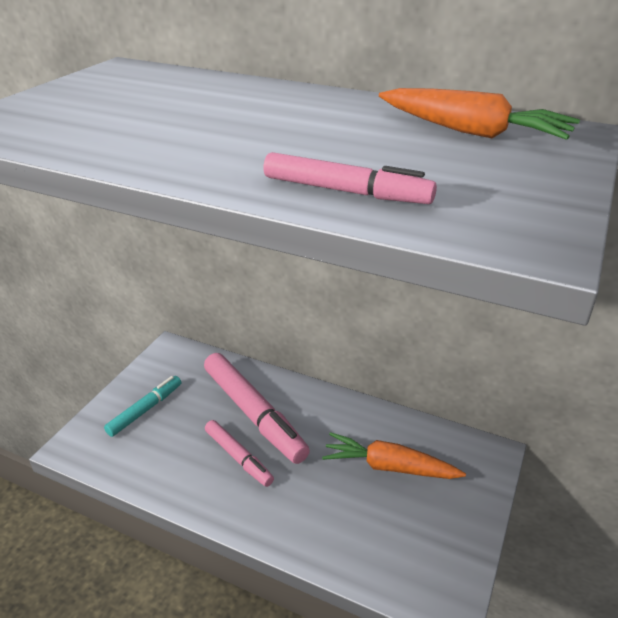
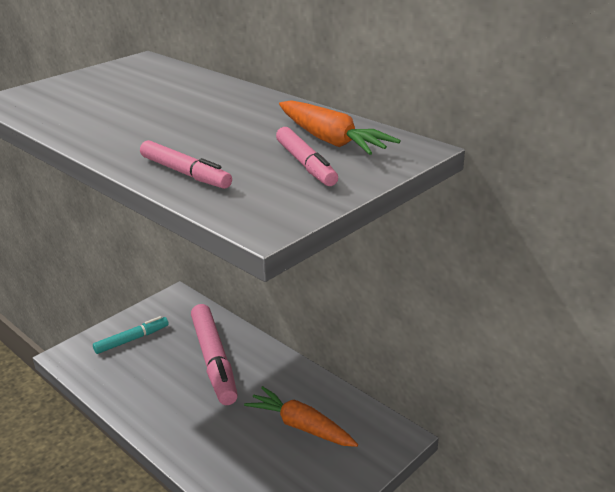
camera: 20 degrees right, 5 degrees down
(238, 457) = (183, 390): pink marker -> pink marker (306, 164)

